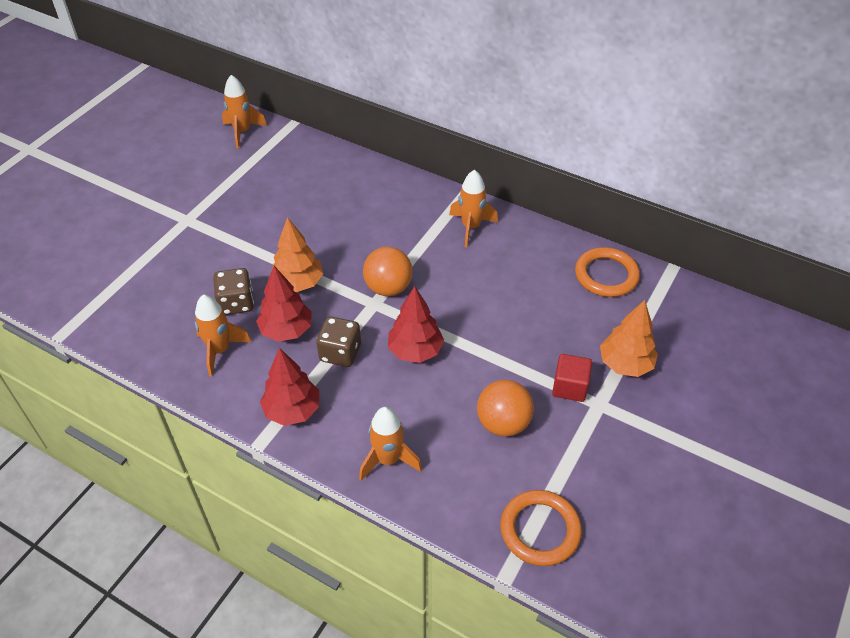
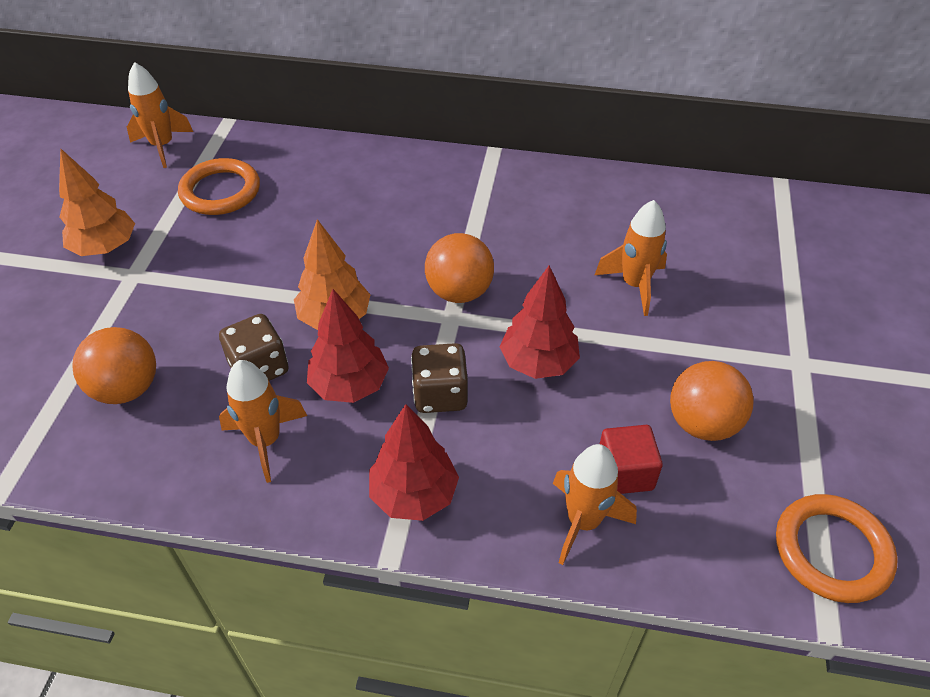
camera: 20 degrees left, 0 degrees up
(153, 294) = (127, 388): none -> orange ball
(471, 227) = (523, 193): orange rocket -> orange rocket (634, 285)
(570, 387) = (754, 352): red cube -> red cube (625, 473)
(606, 275) = (714, 209): orange ring -> orange ring (220, 191)
(625, 364) = (800, 306): orange tree -> orange tree (105, 248)

